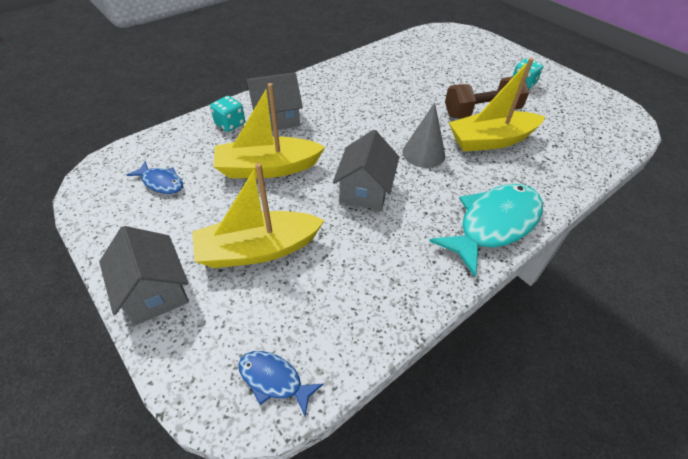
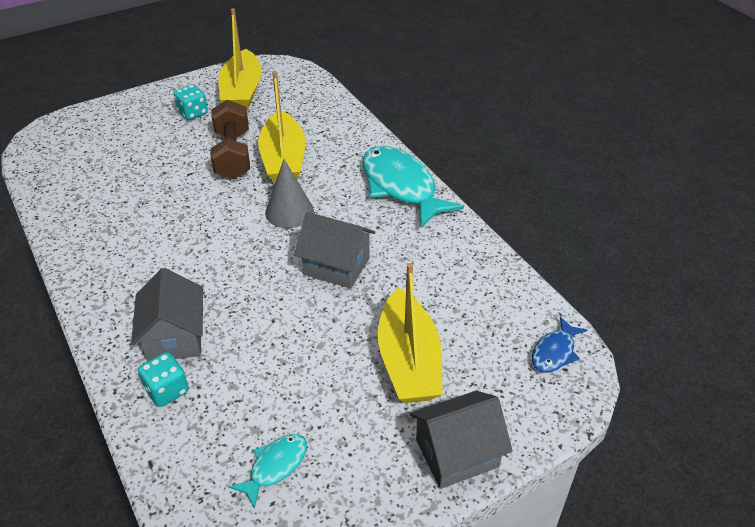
camera: 80 degrees left, 5 degrees down
(161, 182) = (275, 466): blue fish -> turquoise fish
(267, 168) = (277, 349): yellow boat -> yellow boat (242, 92)

